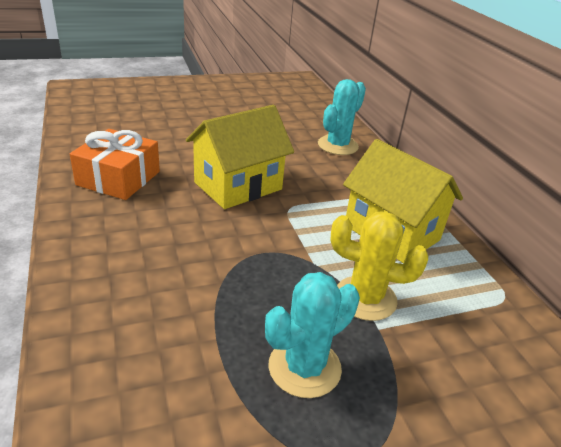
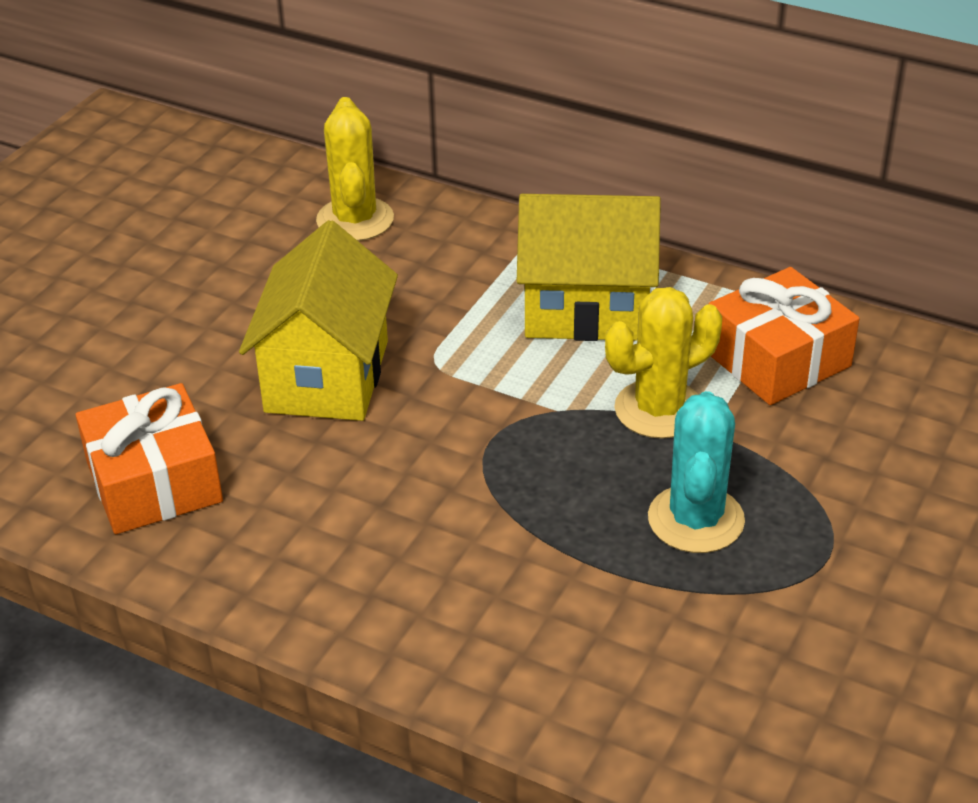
camera: 40 degrees left, 5 degrees up
(337, 145) = (355, 220): turquoise cactus -> yellow cactus
(472, 322) = (777, 359): none -> orange gift

